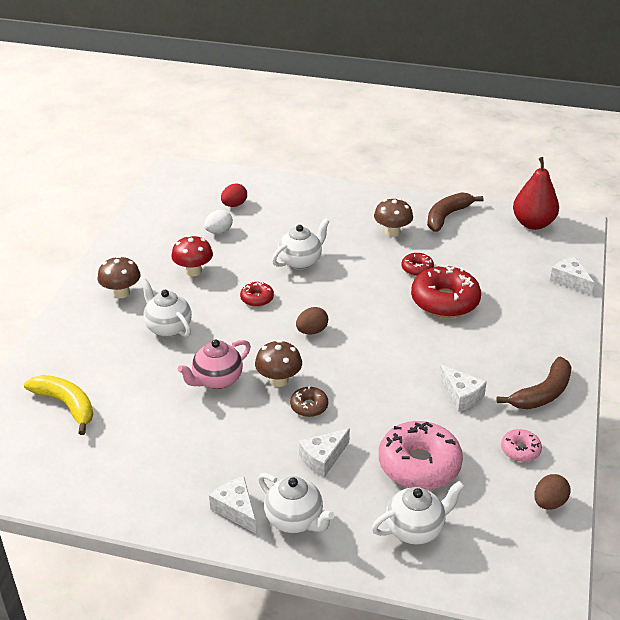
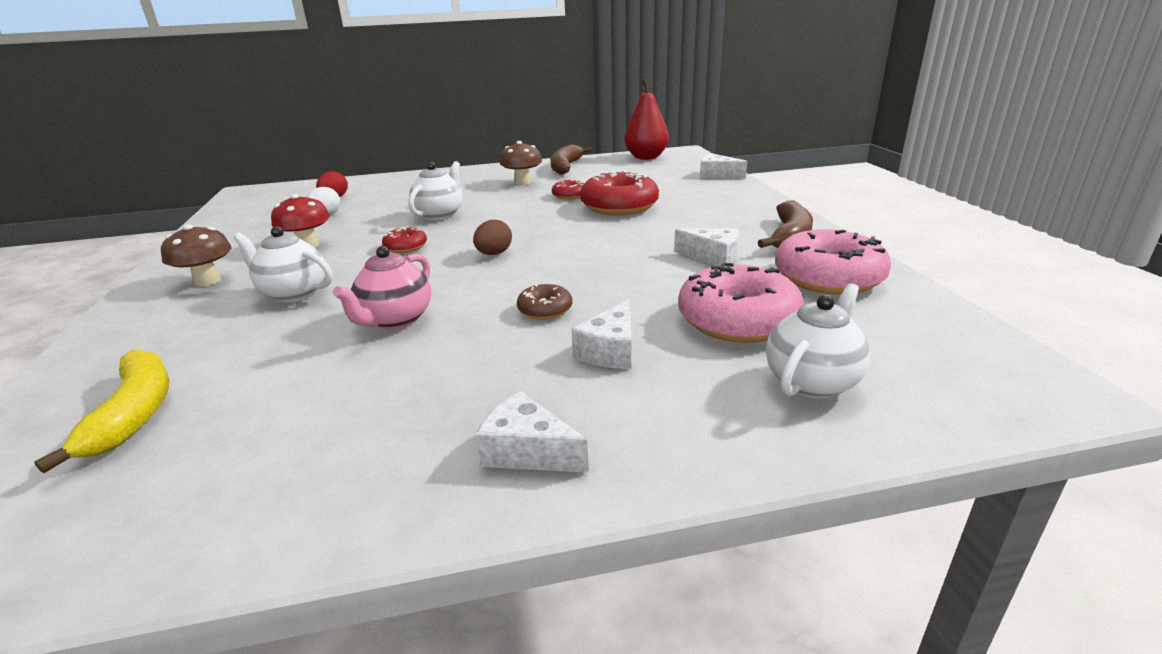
camera: 25 degrees left, 10 degrees down
(66, 405) = (134, 413): yellow banana -> yellow banana turned 60 degrees clockwise
(279, 380) = (484, 299): brown mushroom -> none
(295, 520) = (635, 431): white teapot -> none
(520, 450) = (828, 277): pink donut -> pink donut, size x2.05
(549, 503) = (919, 307): brown egg -> none

